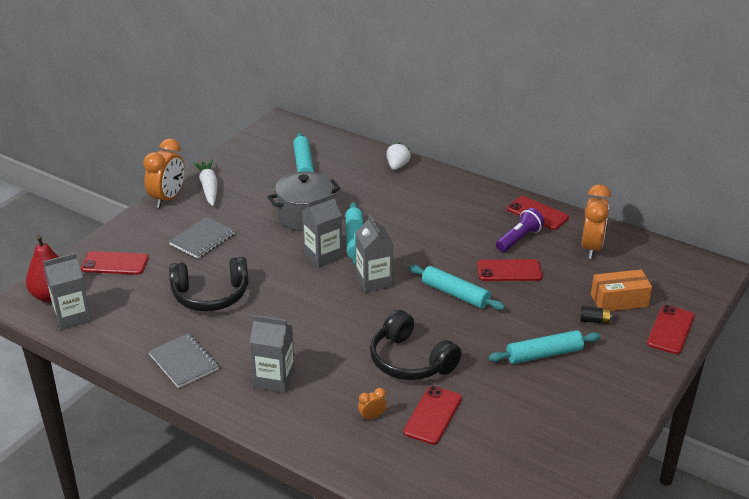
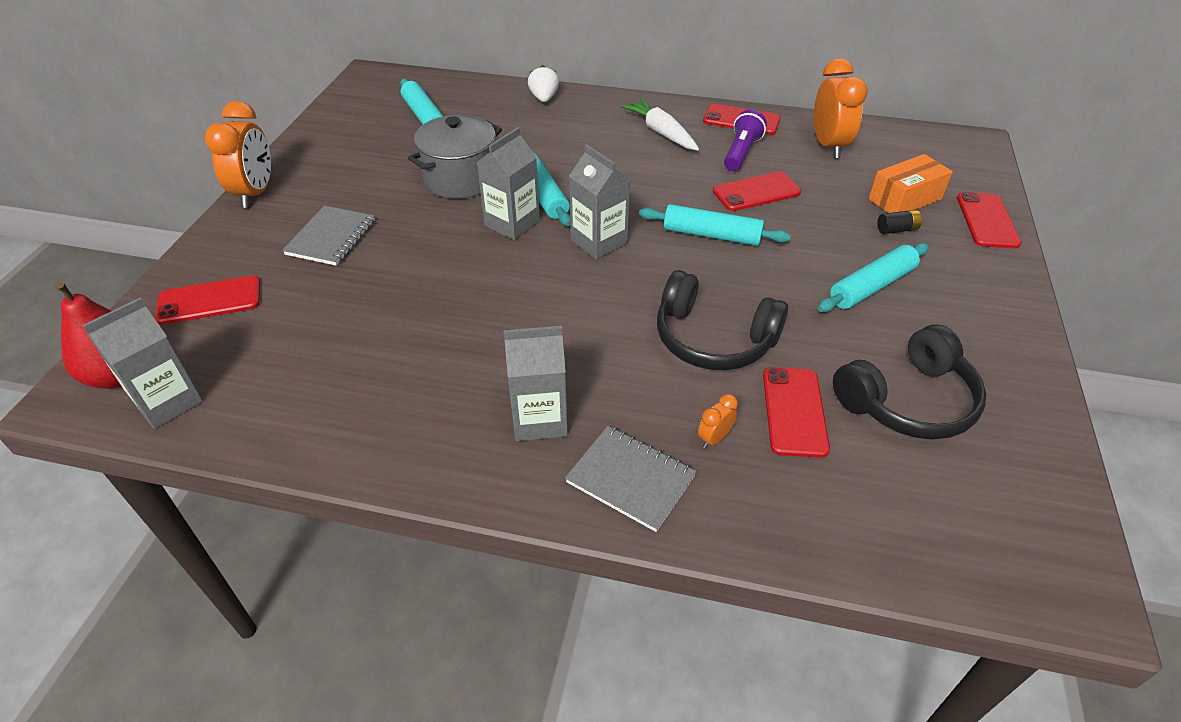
camera: 20 degrees left, 10 degrees up
(184, 362) = (385, 429): grey notebook -> grey notebook (630, 479)
(208, 187) = (309, 168): white carrot -> white carrot (661, 132)
(211, 295) = (380, 314): black headphones -> black headphones (908, 401)

